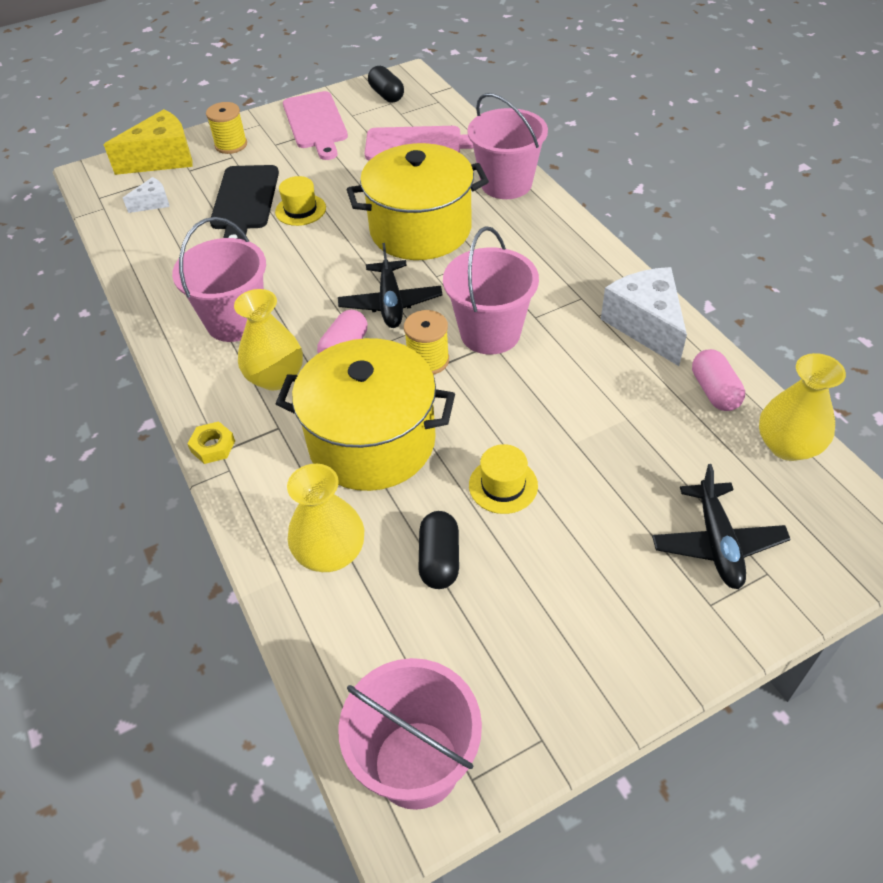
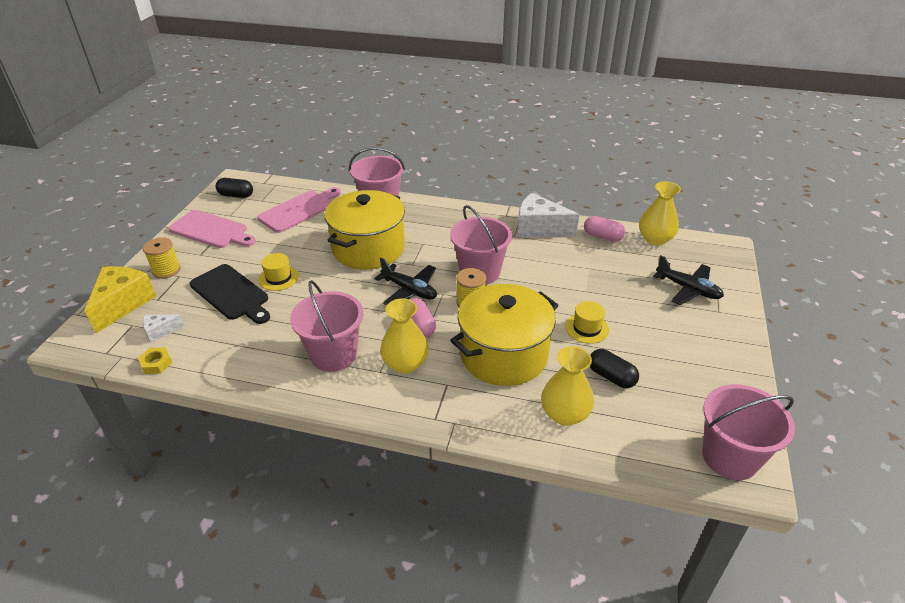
camera: 50 degrees left, 10 degrees down
(153, 203) = (160, 331): white cheese -> white cheese turned 120 degrees counterclockwise
(213, 446) = (427, 420): yellow nut -> yellow nut (156, 363)

